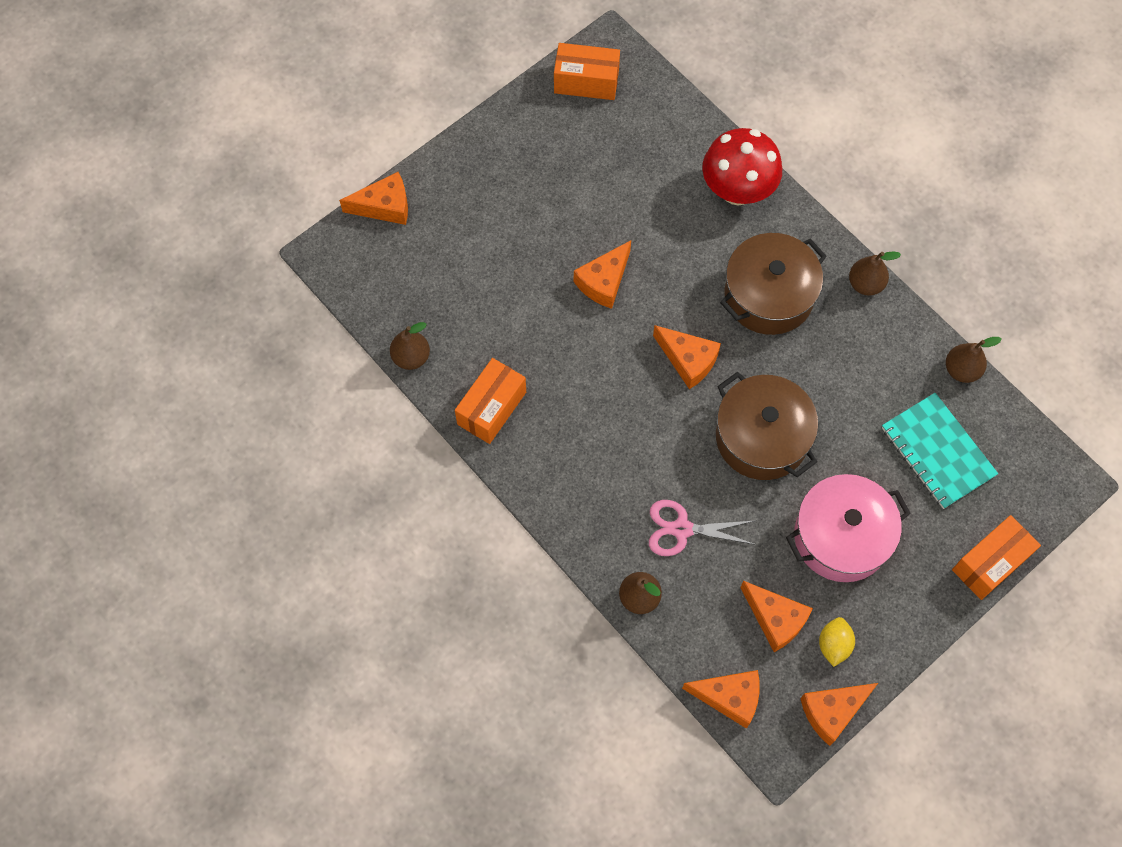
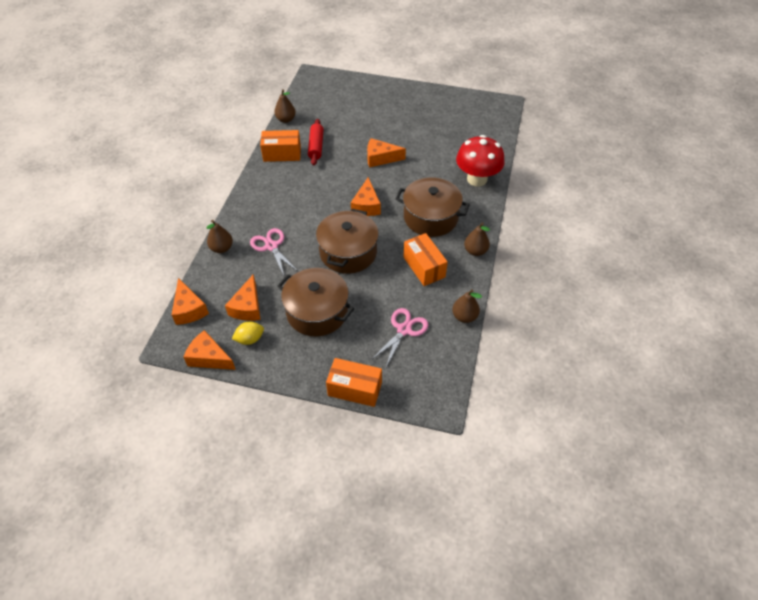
camera: 55 degrees right, 15 degrees down
(384, 206) = (351, 80): orange cheese -> none
(510, 351) = (316, 146): none -> red rolling pin
(586, 82) = (477, 106): orange box -> orange box (424, 267)
(841, 537) = (317, 312): pink pot -> brown pot
(937, 452) = (404, 330): turquoise notebook -> pink scissors

